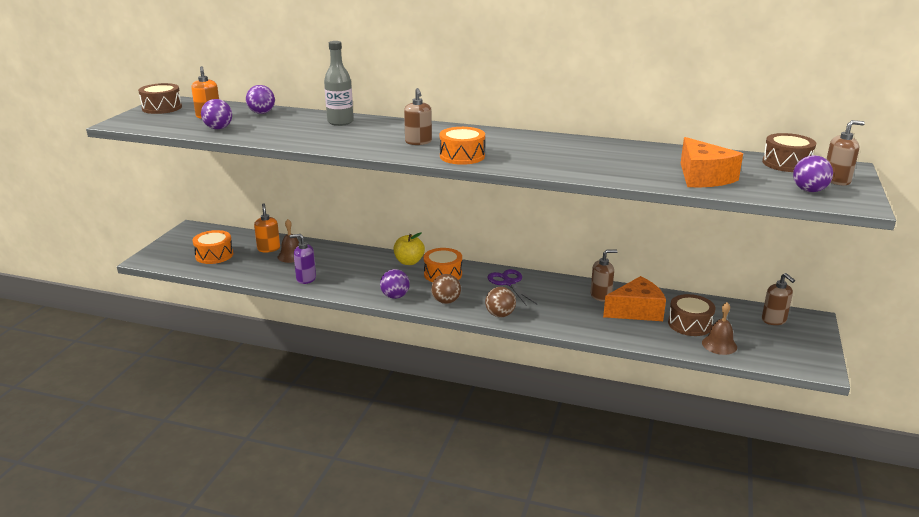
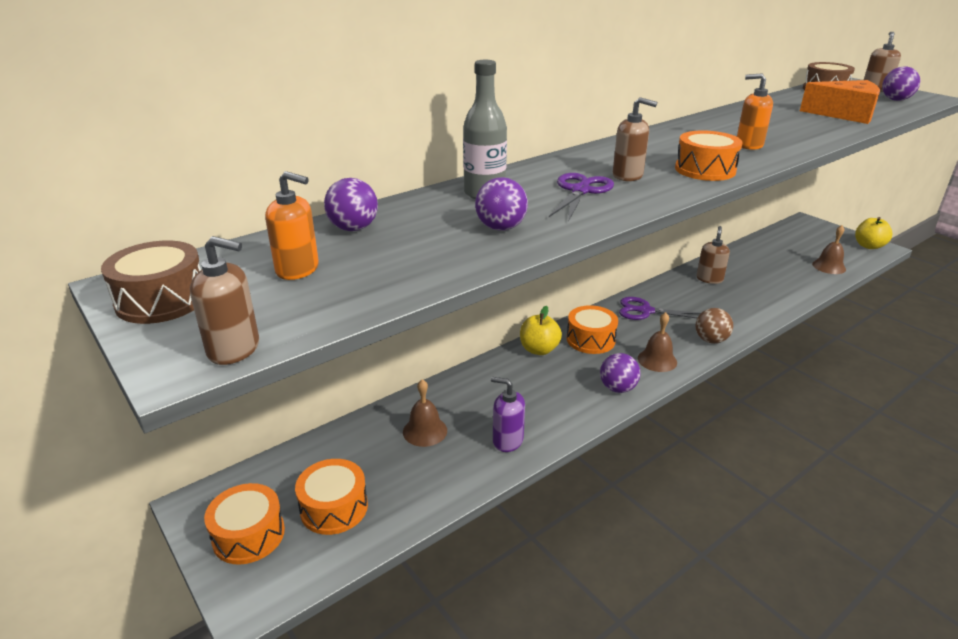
camera: 55 degrees left, 5 degrees up
(182, 245) = (248, 535): none -> orange drum
(218, 128) = (384, 275): purple ball -> purple ball (501, 228)
(268, 249) = (377, 444): orange soap dispenser -> orange soap dispenser (748, 145)
(306, 279) = (507, 440): purple soap dispenser -> purple soap dispenser turned 75 degrees clockwise
(374, 137) = (580, 191): none -> purple scissors
(446, 301) = (657, 360): brown ball -> brown bell
(636, 311) = (749, 275): orange cheese -> none
(689, 324) = (787, 264): brown drum -> none
(774, 320) = (800, 233): brown soap dispenser -> brown soap dispenser (234, 349)
(810, 360) = (869, 246): none -> yellow apple

